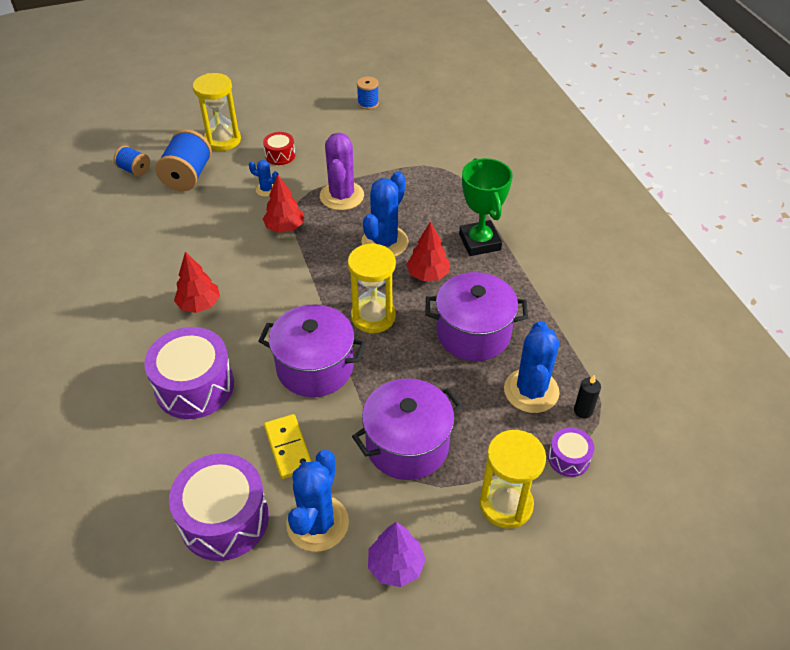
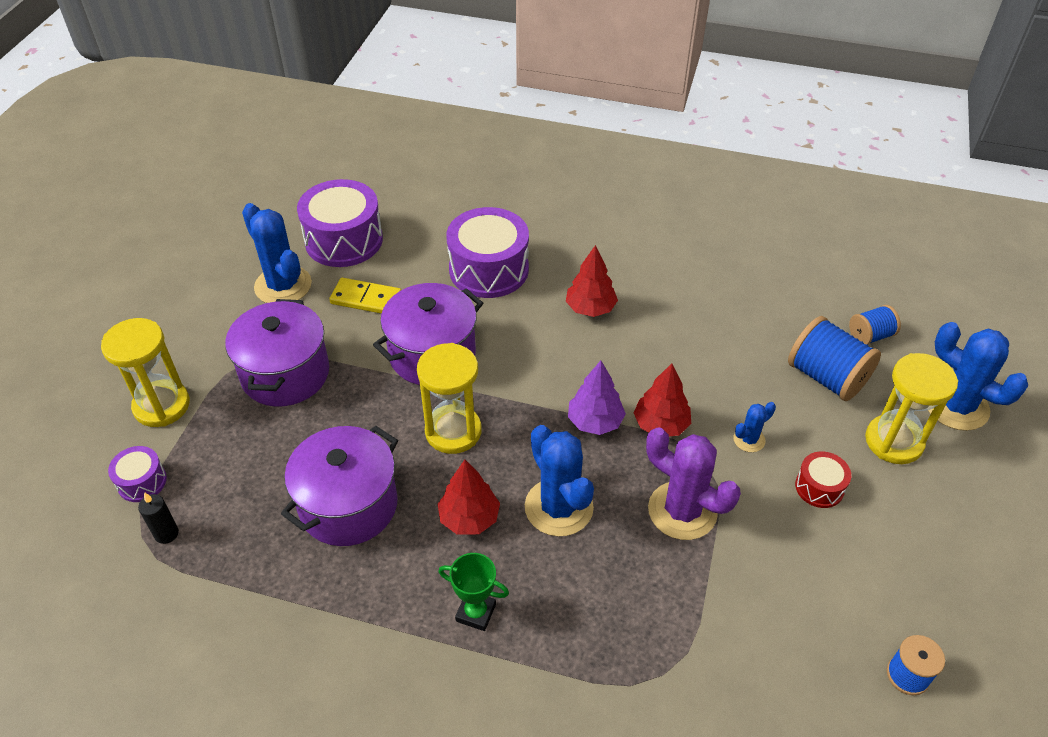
camera: 125 degrees right, 0 degrees up
(396, 566) = (201, 311): purple tree -> purple tree (595, 422)
(479, 242) = (476, 613): green trophy -> green trophy, size x0.59
(531, 391) = (233, 505): blue cactus -> blue cactus (956, 406)

